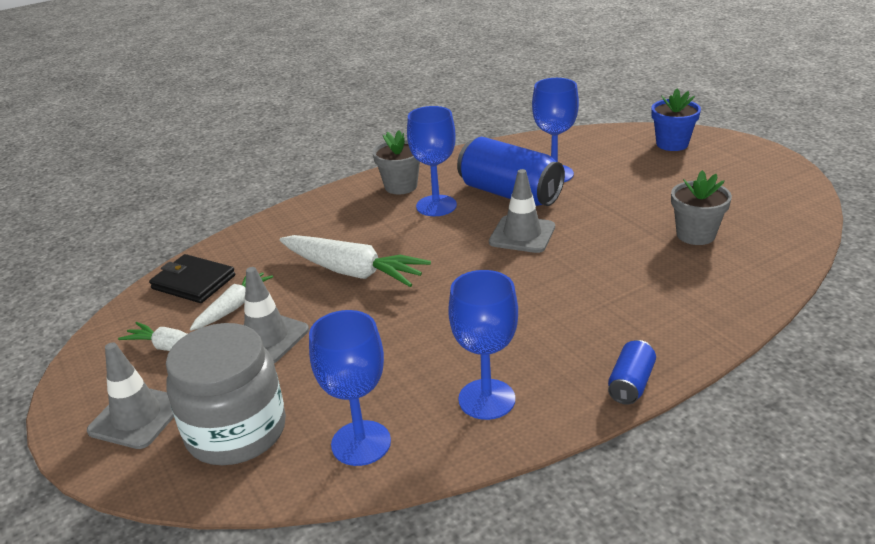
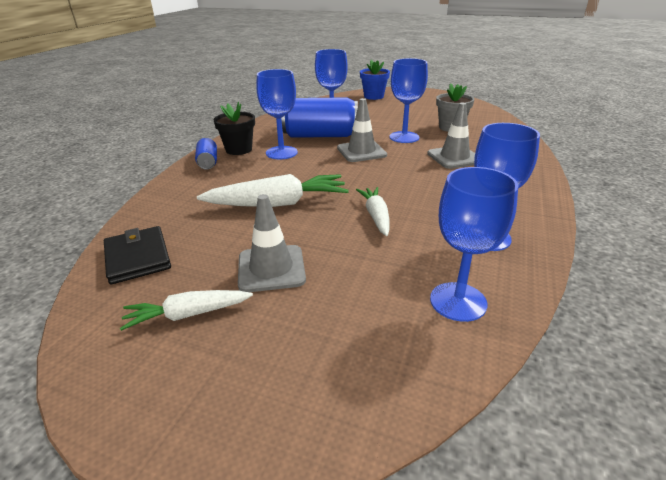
camera: 40 degrees left, 0 degrees up
(137, 417) = (230, 389): grey traffic cone -> grey traffic cone (454, 157)
(193, 282) = (138, 257): black wallet -> black wallet turned 75 degrees clockwise
(233, 307) = (207, 260): white carrot -> white carrot (376, 216)
(236, 431) = (350, 346): grey jar -> none
(401, 186) = (239, 149): grey flower pot -> black flower pot
(606, 230) = (404, 137): none -> blue goblet
(630, 384) = (540, 198): blue can -> blue can (208, 162)

